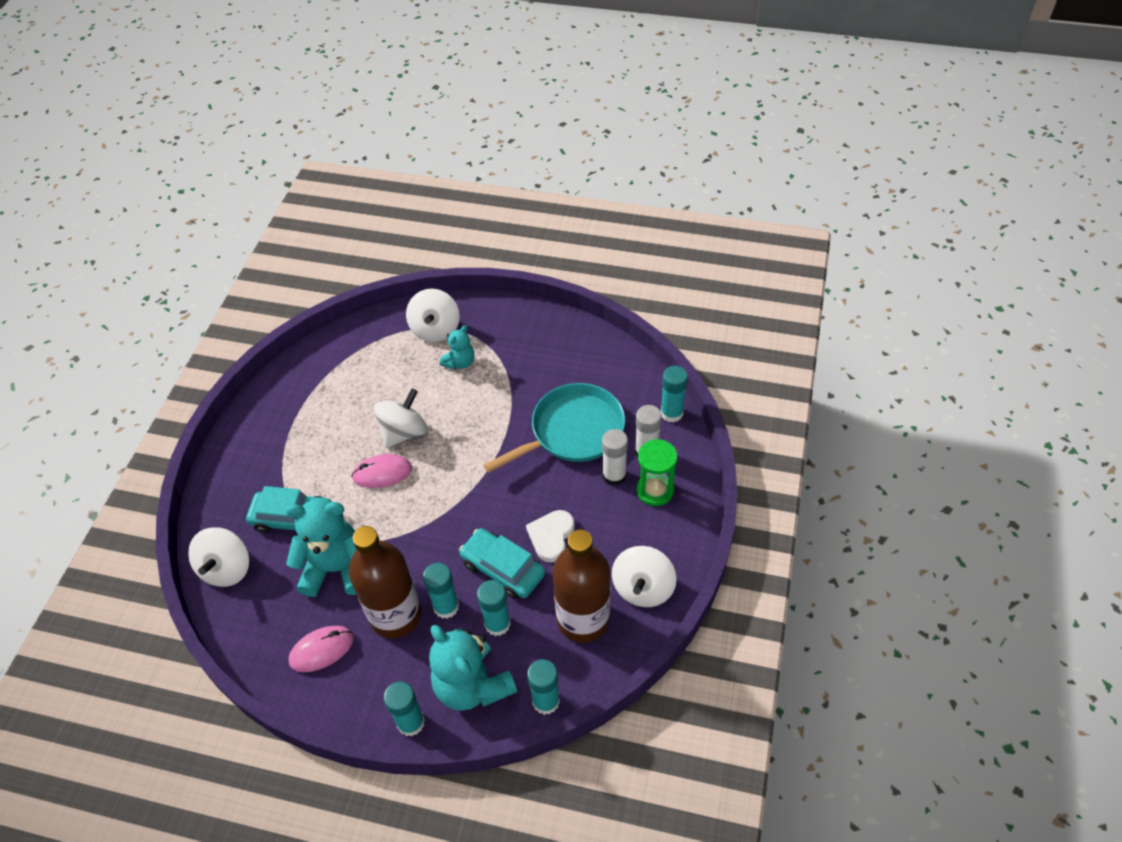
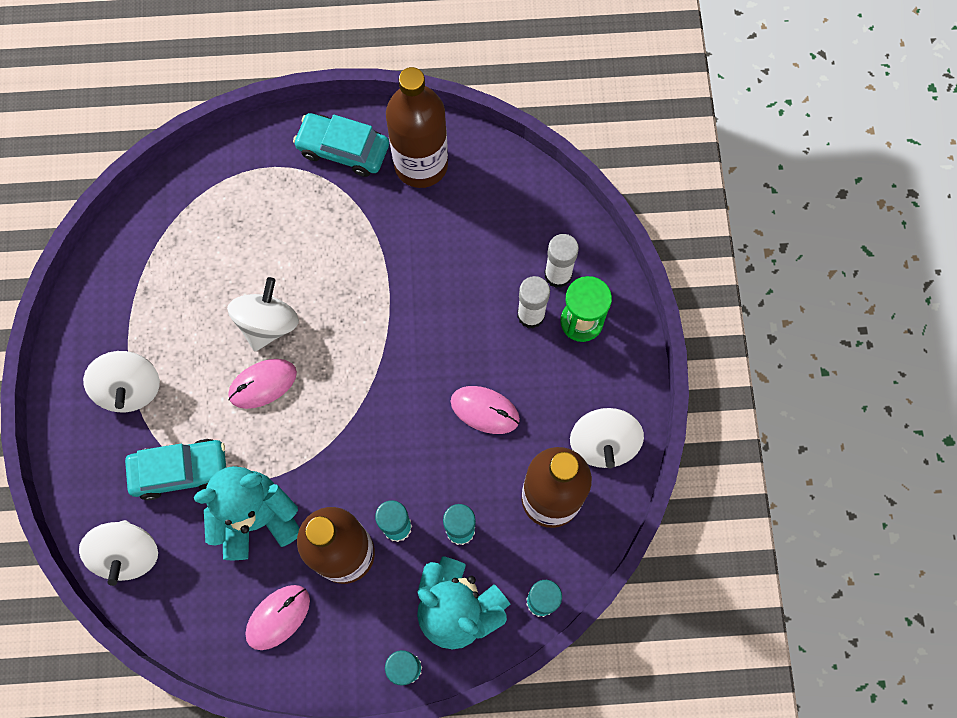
camera: 20 degrees left, 20 degrees up
(435, 329) = (254, 173): white spinning top -> white spinning top (130, 388)
(460, 362) = (301, 212): turquoise teddy bear -> none
(503, 569) = (444, 464): turquoise car -> turquoise car (343, 150)
(551, 536) = (485, 410): white heart -> pink mouse
(564, 351) = (421, 165): none -> brown bottle
(572, 431) = (466, 270): turquoise pan -> none
(671, 413) = (571, 217): turquoise glue stick -> none

